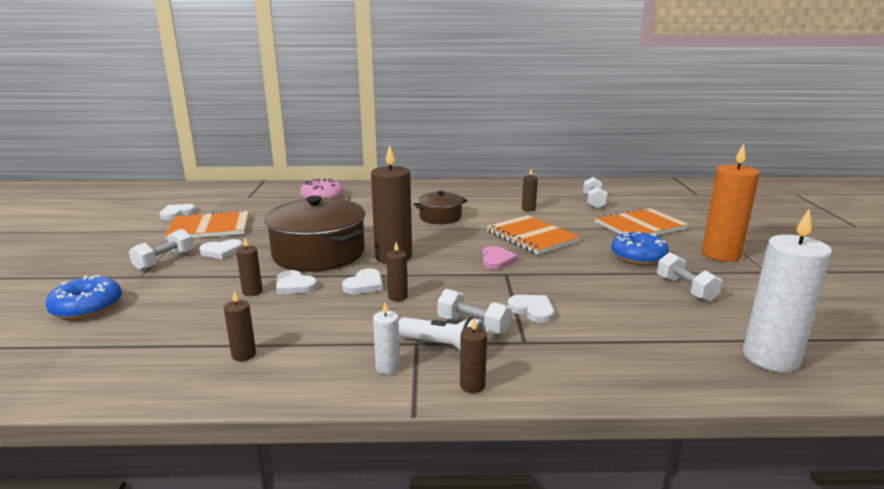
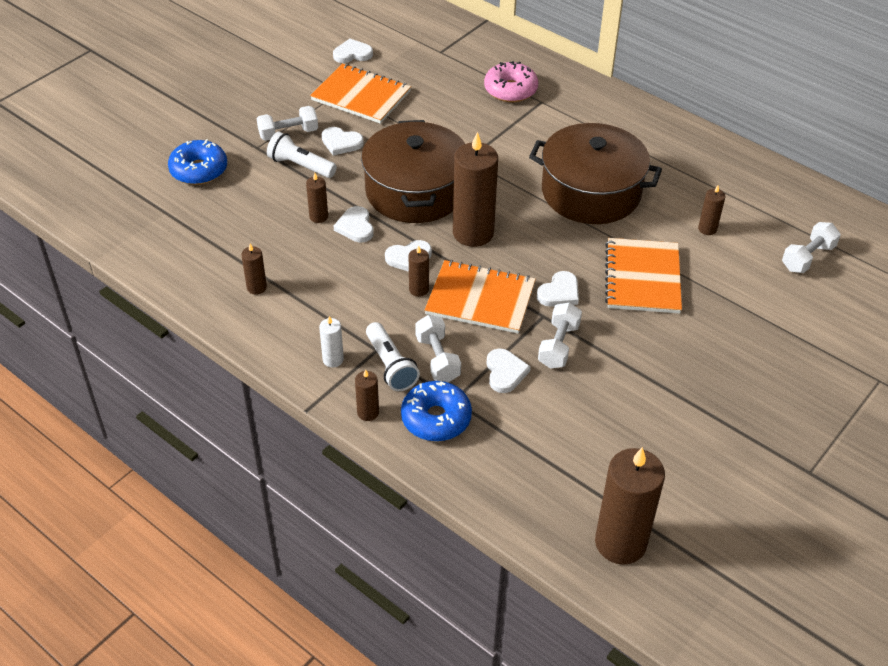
camera: 40 degrees right, 25 degrees up
(198, 272) = (300, 166): none -> white flashlight
(440, 217) = (591, 192): brown pot -> brown pot, size x1.86
(496, 260) = (559, 292): pink heart -> white heart
(638, 257) = (707, 371): blue donut -> blue donut (436, 418)
(640, 226) = (792, 329): orange notebook -> orange notebook (480, 299)
(685, 289) = (680, 437): white dumbbell -> white dumbbell (558, 345)
(721, 255) = (804, 422): orange candle -> none
(770, 358) = (620, 543): white candle -> brown candle

